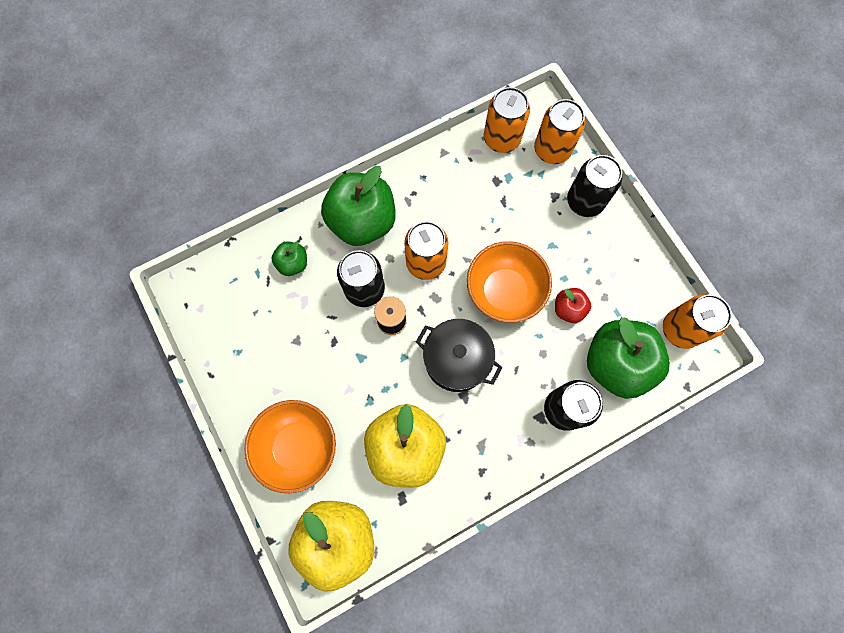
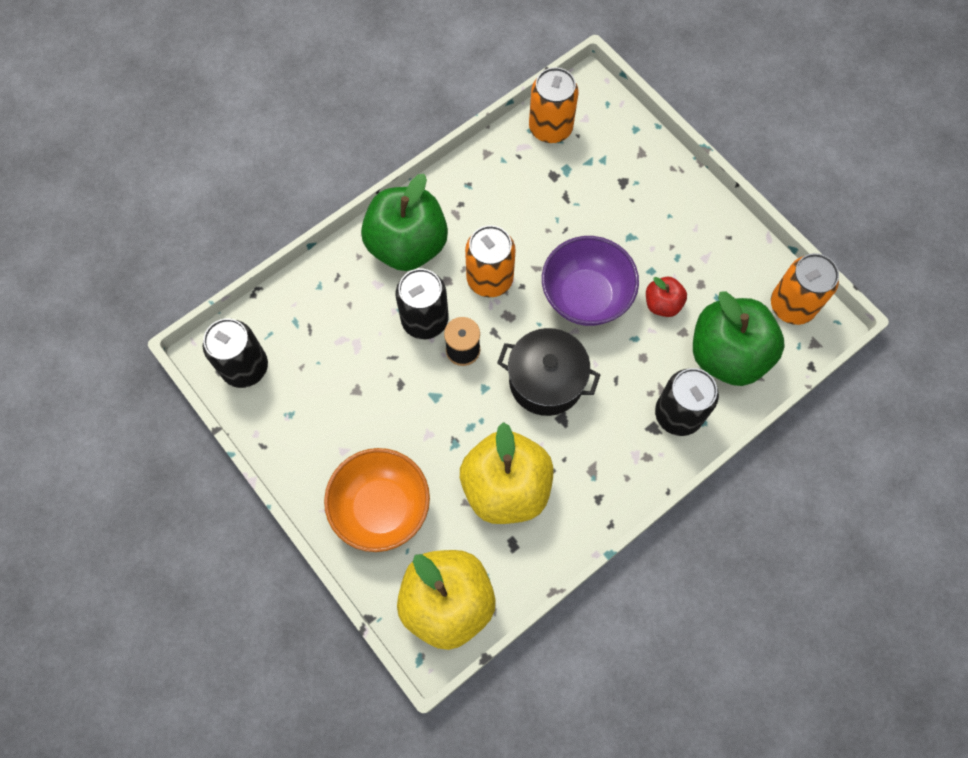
camera: 10 degrees left, 5 degrees down
(293, 263) = (335, 305): green apple -> none
(504, 291) = (586, 296): orange bowl -> purple bowl
(552, 150) = (610, 131): orange can -> none
(585, 201) = (658, 182): black can -> black can (245, 367)

